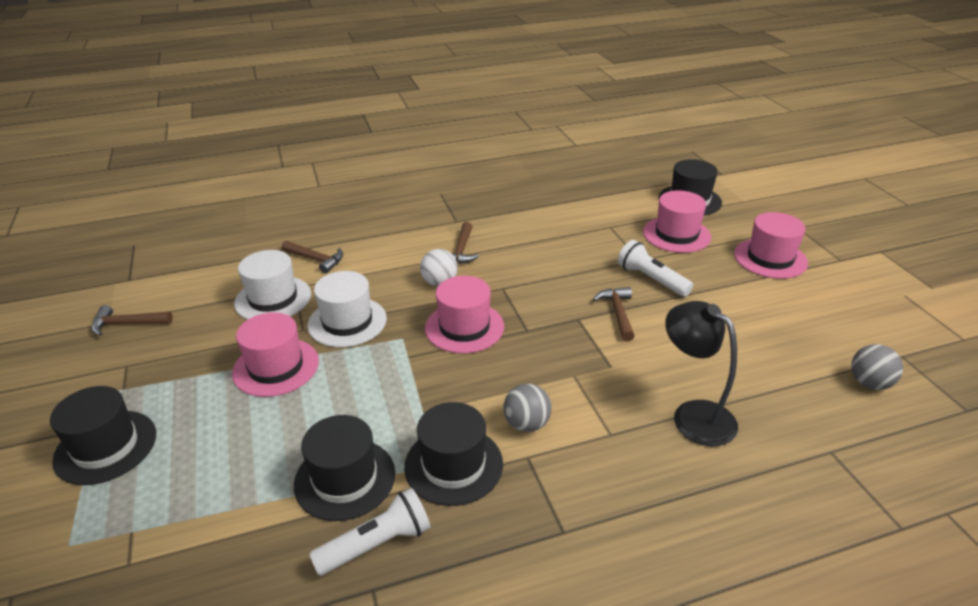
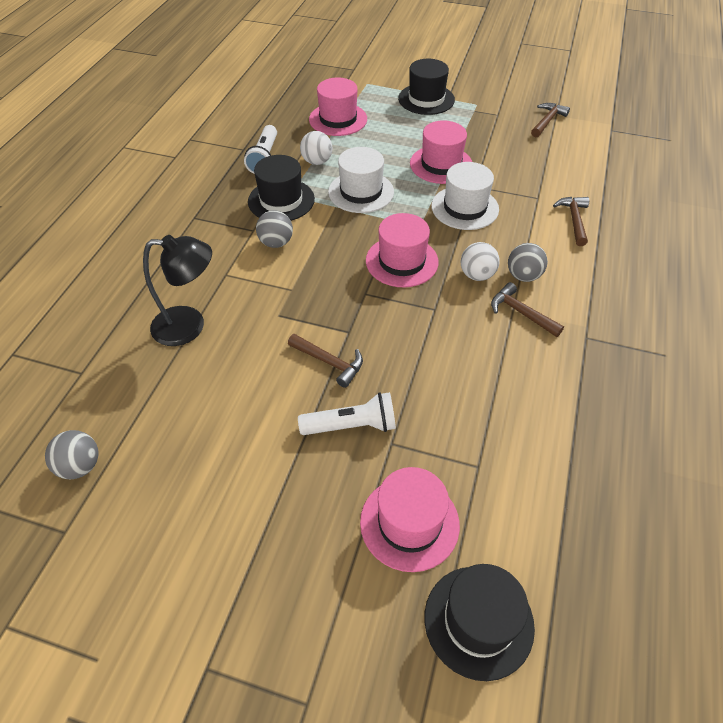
camera: 125 degrees right, 15 degrees up
(273, 299) = (528, 183): white hat -> white hat (361, 192)
(316, 259) = (574, 220): brown hammer -> brown hammer turned 120 degrees clockwise
(345, 478) = (317, 161): black hat -> white ball
(417, 262) = (523, 276): none -> grey ball
(770, 258) = (283, 581): pink hat -> pink hat (338, 119)

